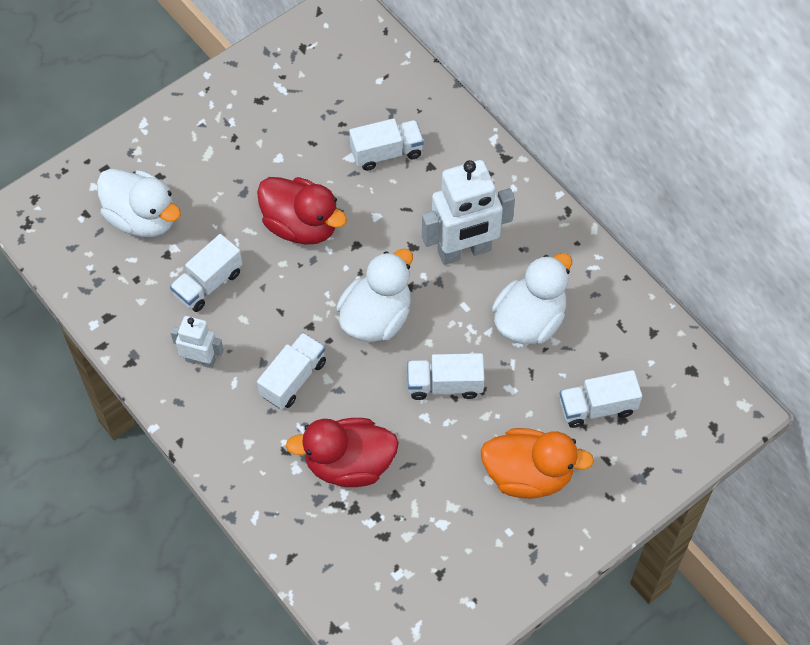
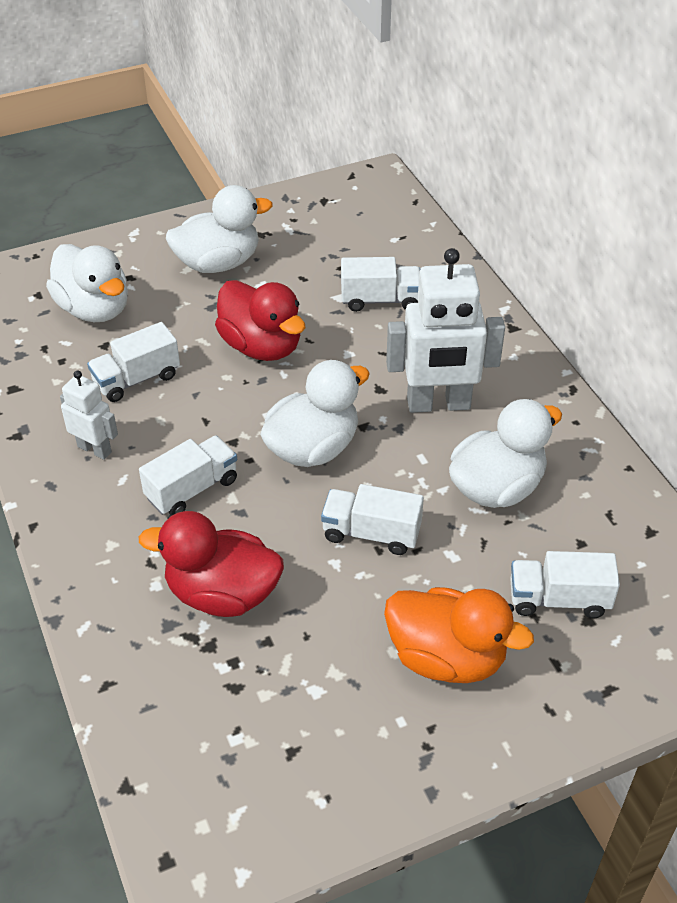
camera: 15 degrees right, 15 degrees down
(232, 143) = (218, 263): none -> white duck

